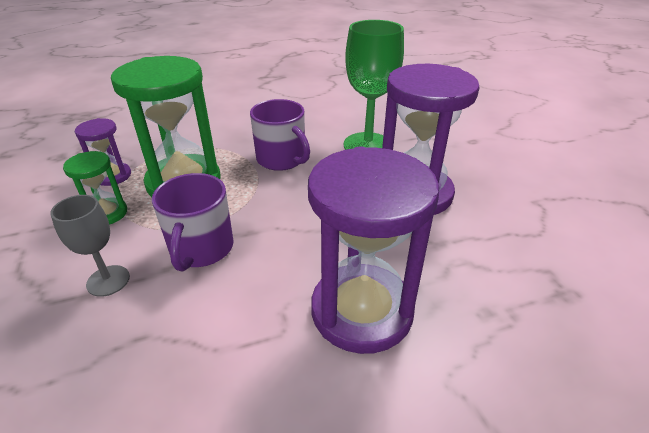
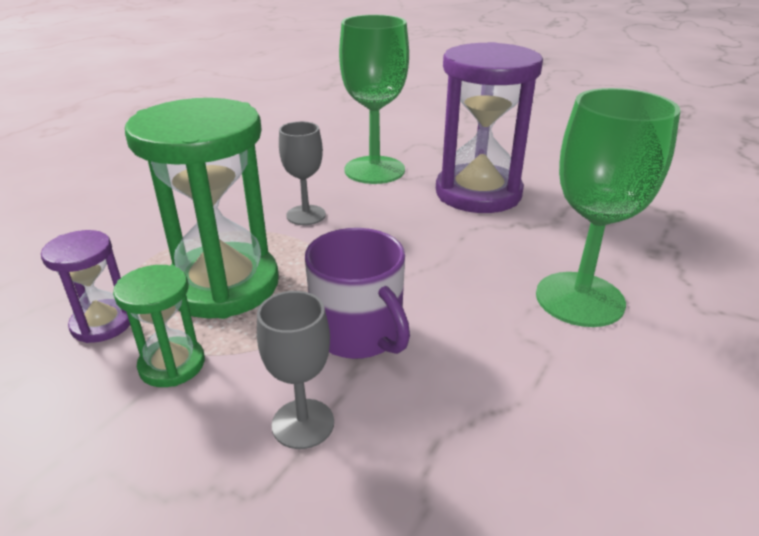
camera: 40 degrees left, 5 degrees down
(282, 159) = (306, 215): purple mug -> grey goblet
(361, 311) = (579, 299): purple hourglass -> green goblet

